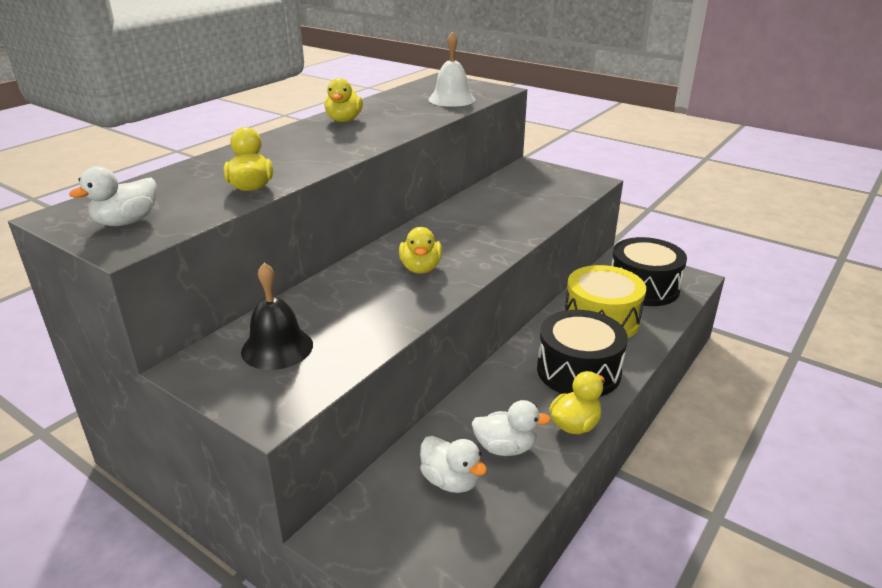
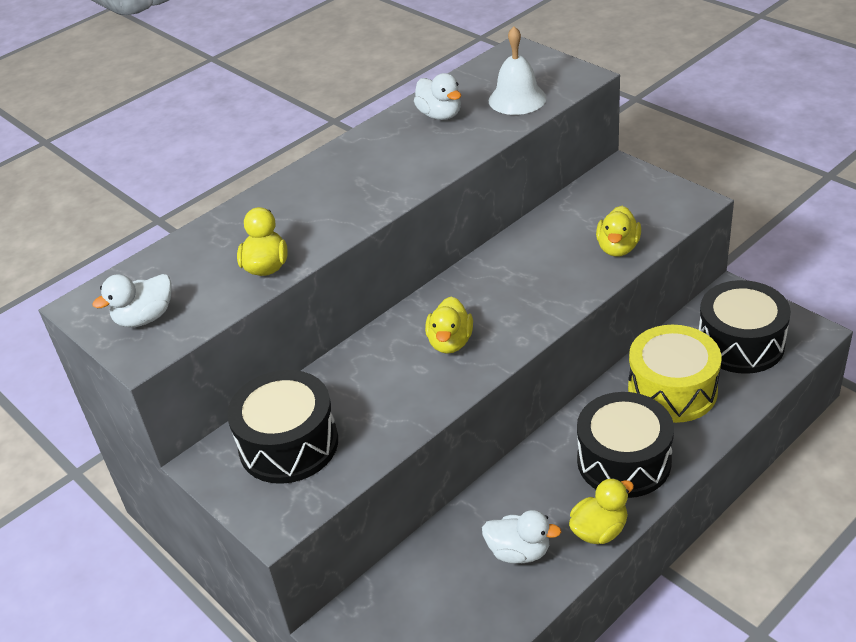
camera: 15 degrees right, 10 degrees up
(277, 348) = (288, 444): black bell -> black drum
(344, 120) = (381, 143): yellow duck -> yellow duck (618, 248)
(450, 481) = (455, 584): white duck -> white duck (440, 115)

